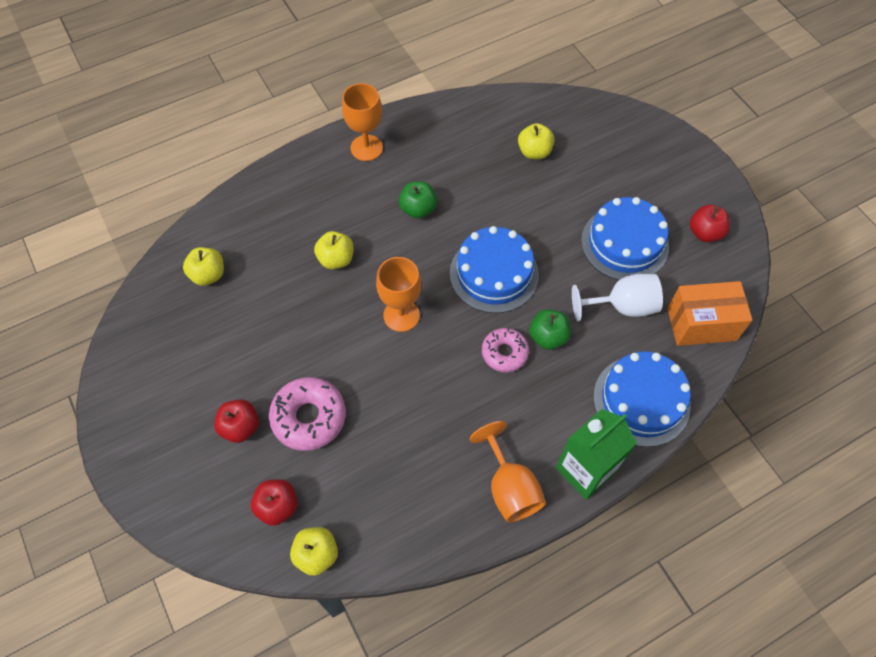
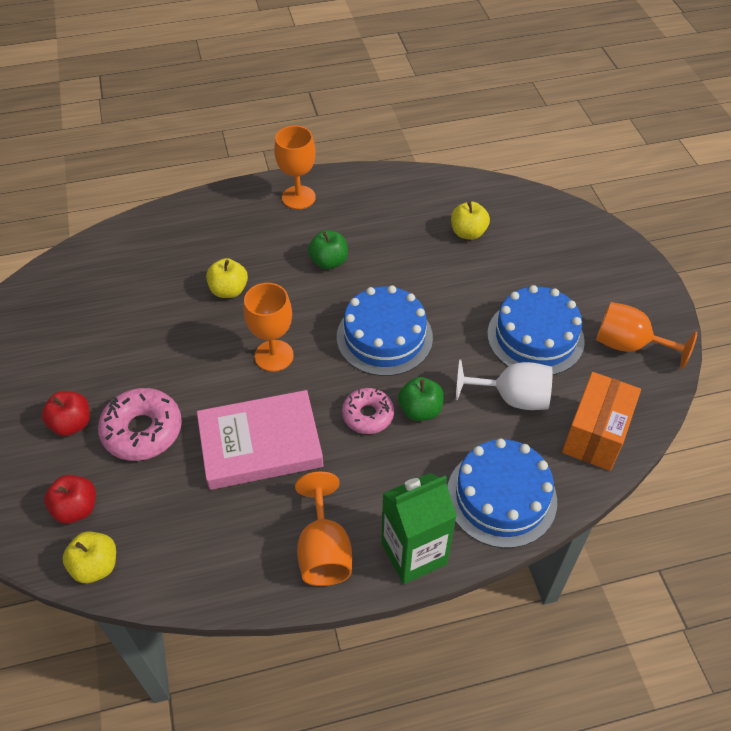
camera: 15 degrees right, 10 degrees down
(208, 275) = (100, 279): yellow apple -> none
(420, 404) = (260, 444): none -> pink book
(701, 324) = (595, 435): orange box -> orange box turned 75 degrees counterclockwise
(705, 233) = (628, 345): red apple -> orange goblet

